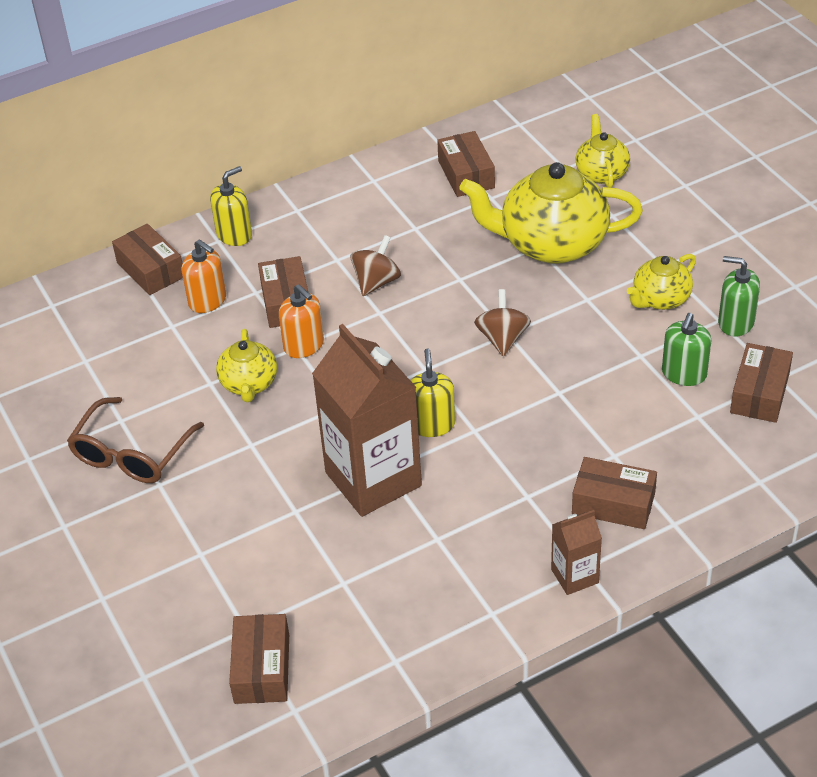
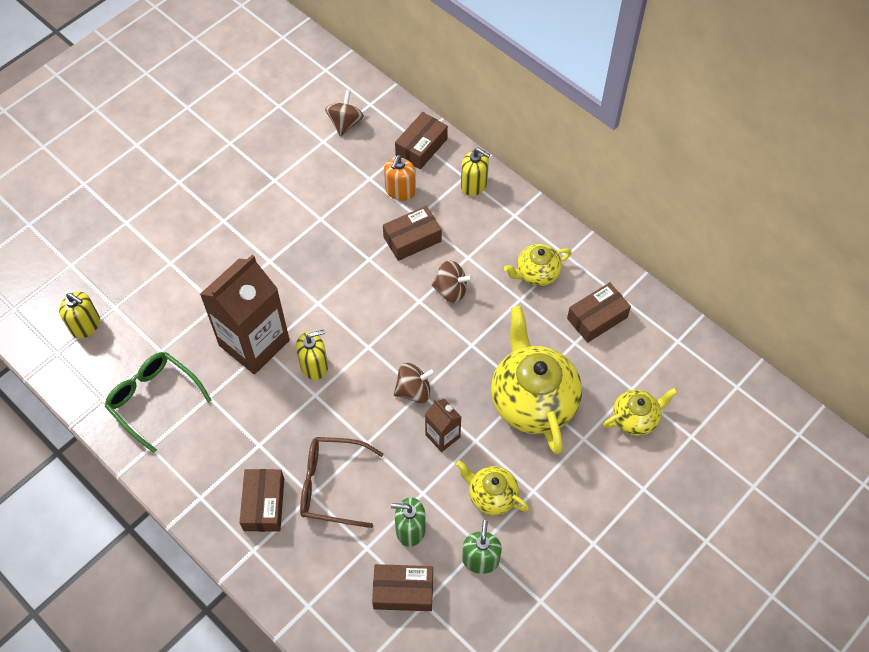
camera: 70 degrees right, 15 degrees up
(68, 334) = (345, 123): none -> brown spinning top
(132, 453) = (247, 196): brown glasses -> brown glasses (332, 485)
(249, 384) = (325, 242): yellow teapot -> yellow teapot (536, 273)
(262, 669) = (85, 325): brown box -> yellow soap dispenser
(304, 345) = (371, 263): orange soap dispenser -> none
(420, 600) = (154, 400): none -> green glasses
(574, 576) = (191, 492): brown carton -> brown carton (442, 436)

